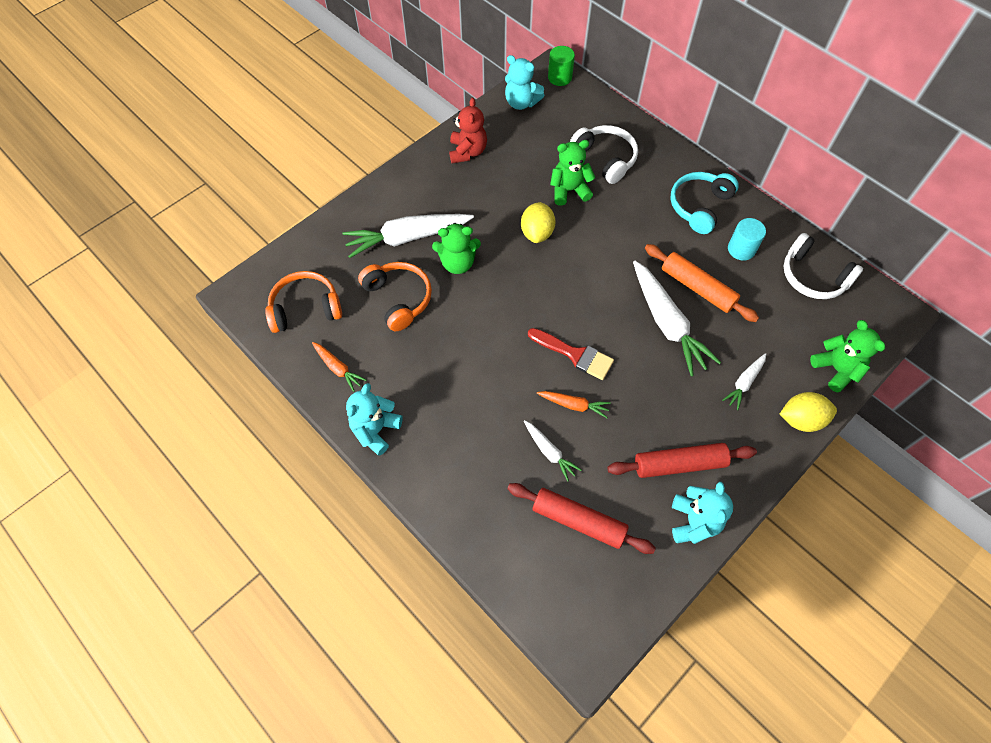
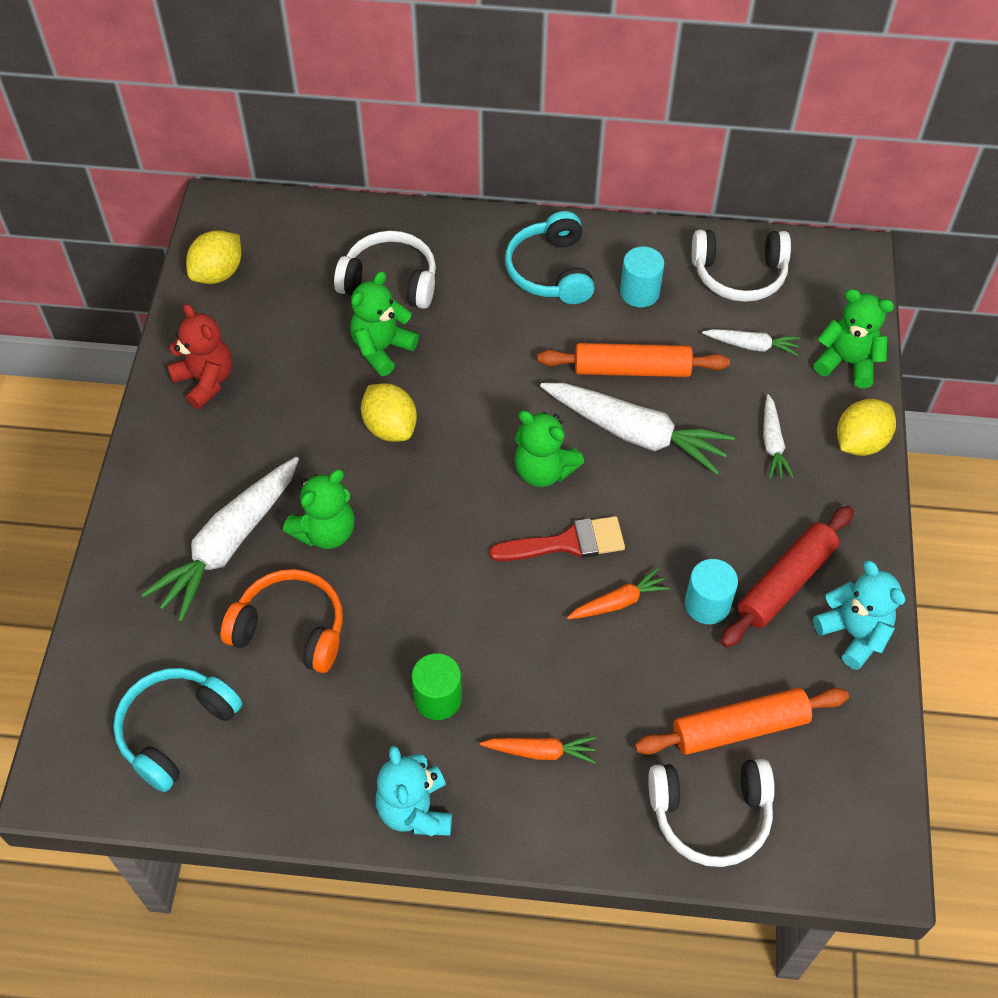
camera: 40 degrees left, 5 degrees down
(305, 308) = (176, 730): orange headphones -> turquoise headphones
(338, 368) = (294, 772): orange carrot -> orange carrot (540, 751)
(519, 553) = (710, 815): none -> white headphones
(521, 103) = (218, 273): turquoise teddy bear -> yellow lemon
(549, 452) = (640, 676): white carrot -> white carrot (751, 346)
(559, 77) = (239, 211): green cylinder -> green cylinder (438, 698)
(578, 521) = (740, 728): red rolling pin -> orange rolling pin
(597, 308) = (543, 470): none -> green teddy bear
(622, 442) = (707, 604): none -> turquoise cylinder

